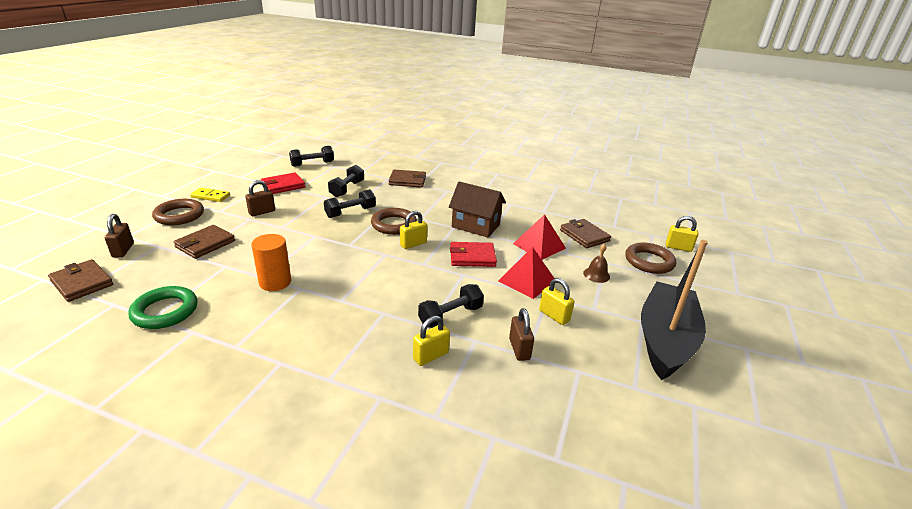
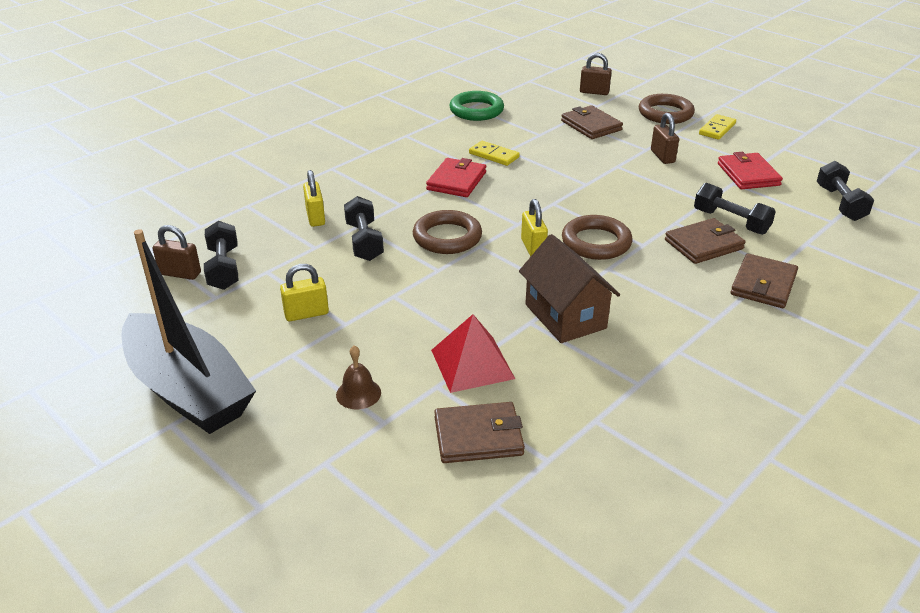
camera: 115 degrees right, 5 degrees up
(82, 283) = (542, 81): brown wallet -> brown wallet (703, 244)
(275, 282) = (494, 155): orange cylinder -> yellow domino
(350, 212) = (645, 214): black dumbbell -> black dumbbell (224, 268)
(472, 257) = (474, 288): red wallet -> red wallet (456, 181)
(475, 226) = (565, 316): brown house -> brown house turned 75 degrees counterclockwise
(519, 349) = (278, 270): brown padlock -> brown padlock (180, 273)
(527, 280) = (390, 318): red pyramid -> none
(649, 261) = (350, 484): brown ring -> brown ring (447, 237)
(678, 247) = (365, 568): yellow padlock -> none

